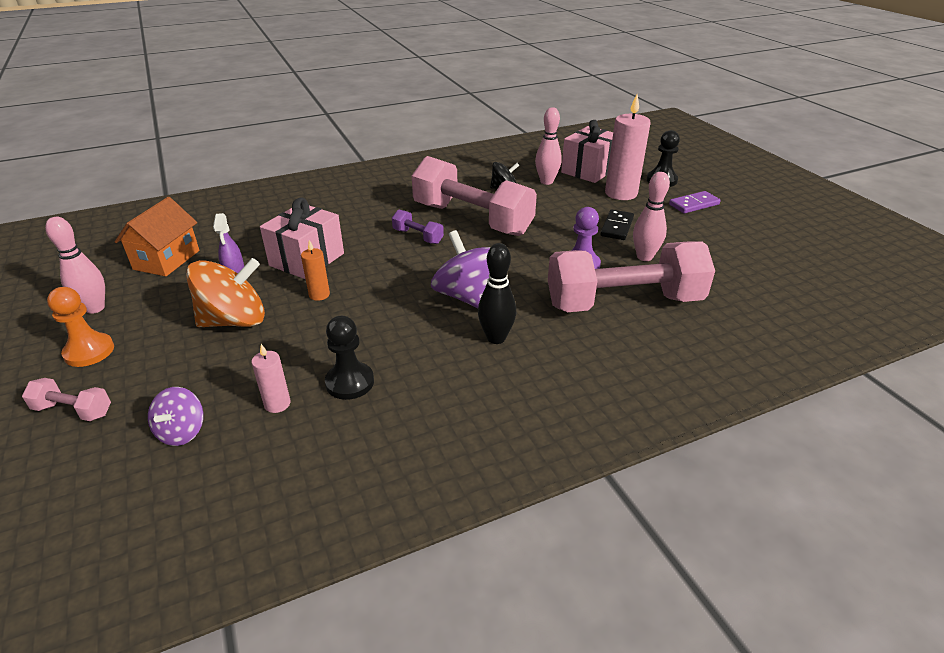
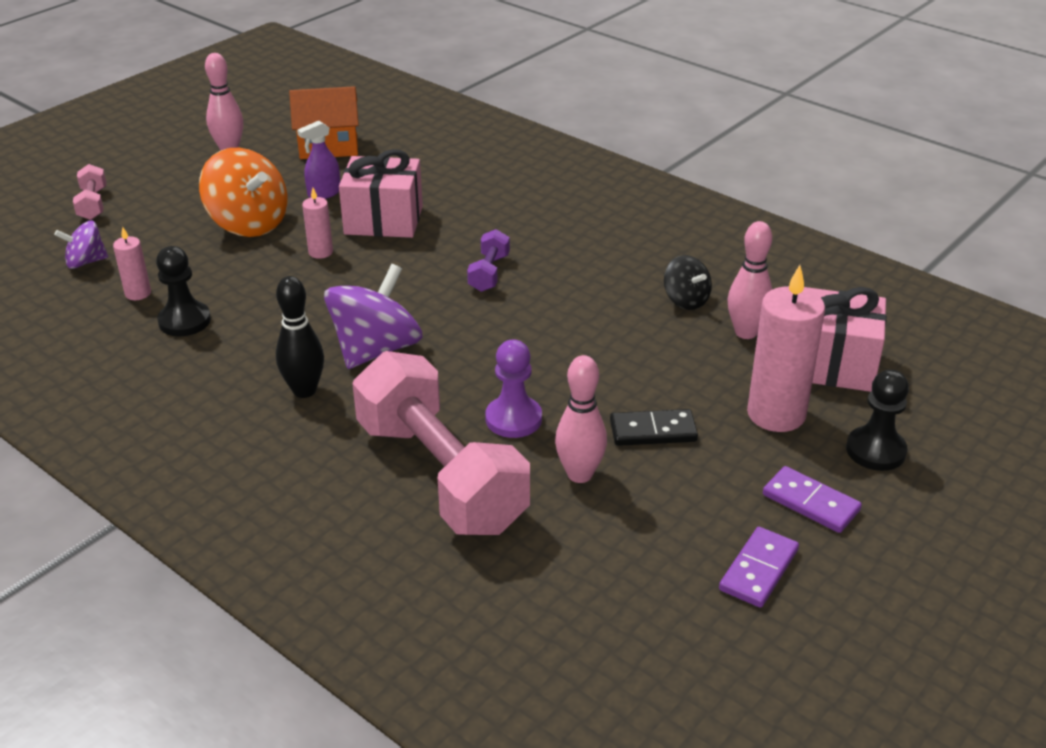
camera: 65 degrees right, 0 degrees up
(89, 351) = (168, 176): orange pawn -> none
(319, 295) = (320, 252): orange candle -> pink candle
(472, 219) = (567, 300): pink dumbbell -> none
(740, 230) = (758, 570): none -> purple domino

